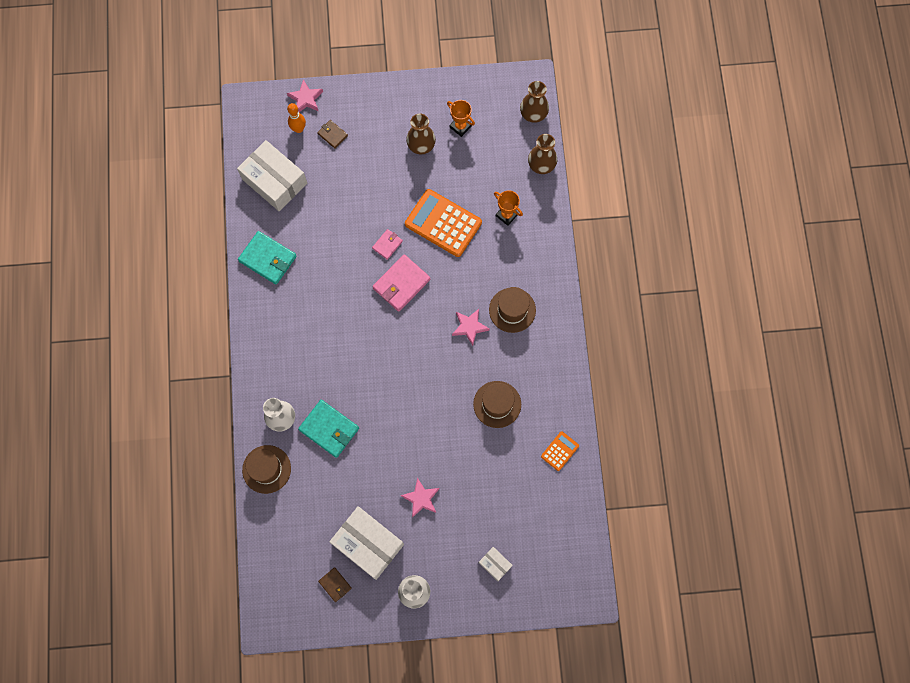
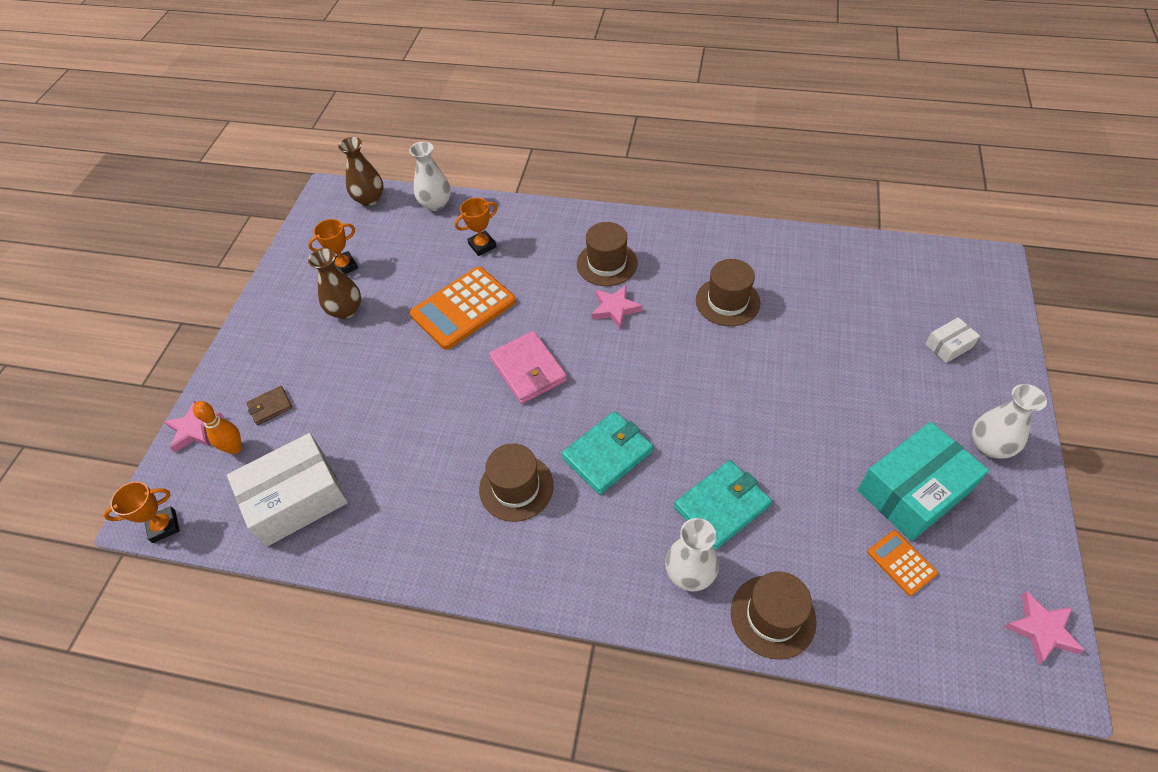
camera: 70 degrees left, 20 degrees down
(240, 117) = (164, 526): none -> orange trophy
(268, 259) = (416, 536): turquoise wallet -> turquoise wallet (607, 454)
(312, 304) = (516, 487): none -> brown hat
(335, 584) = (979, 551): brown wallet -> none
(368, 544) = (913, 491): white box -> turquoise box
(387, 245) = (465, 374): pink wallet -> none
(421, 498) = (848, 409): pink star -> pink star (1041, 629)
(541, 165) = (435, 204): brown vase -> white vase
(559, 451) = (801, 254): orange calculator -> orange calculator (901, 563)

